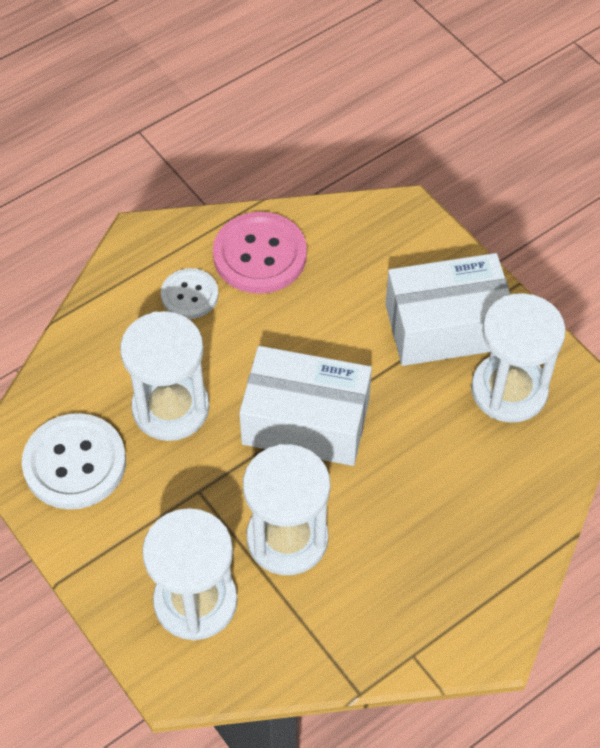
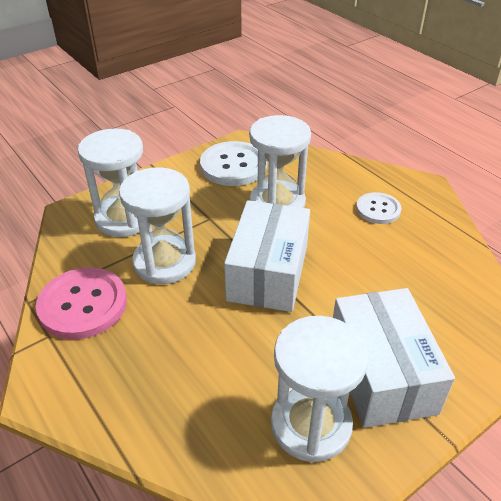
camera: 90 degrees right, 15 degrees down
(260, 255) = (428, 245): pink button -> pink button (83, 305)

